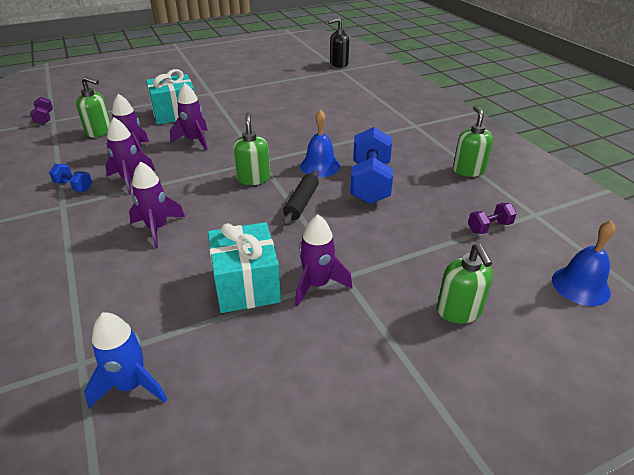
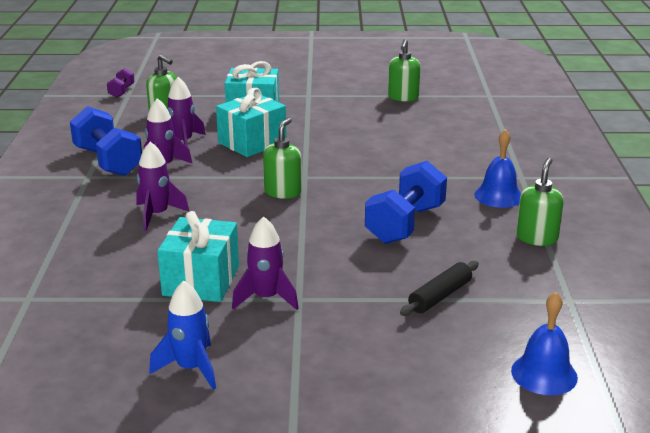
camera: 25 degrees right, 10 degrees down
(74, 186) = (108, 161): blue dumbbell -> blue dumbbell, size x2.06
(131, 385) = (55, 324): blue rocket -> blue rocket (191, 368)
(194, 141) = (252, 142): purple rocket -> turquoise gift
(301, 203) = (313, 226): black rolling pin -> black rolling pin (440, 296)
(320, 166) = (364, 195): blue bell -> blue bell (498, 196)
(338, 64) = (493, 87): black soap dispenser -> none
(459, 311) = (385, 356): green soap dispenser -> green soap dispenser (403, 97)
(489, 227) = (499, 297): purple dumbbell -> none

